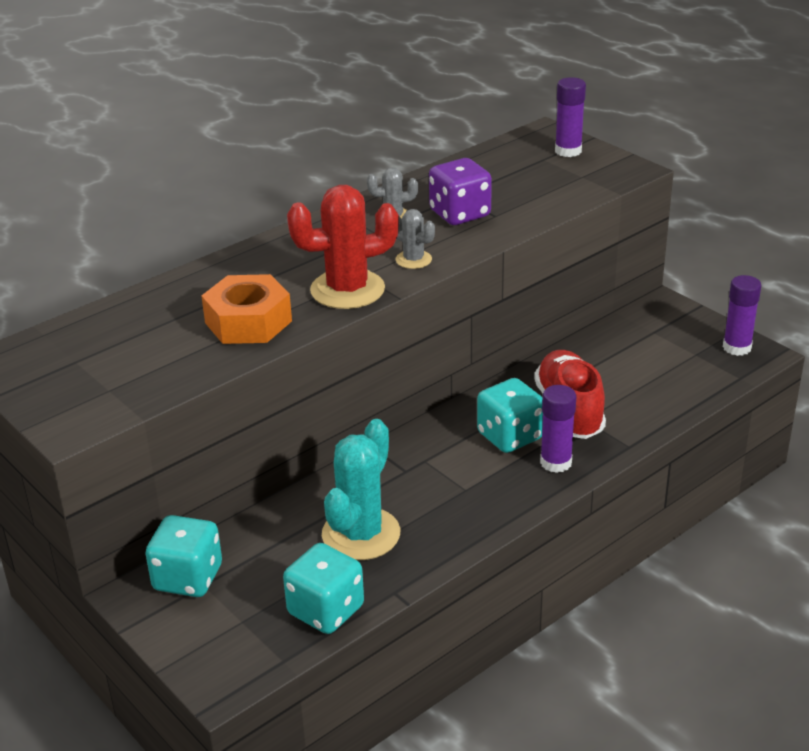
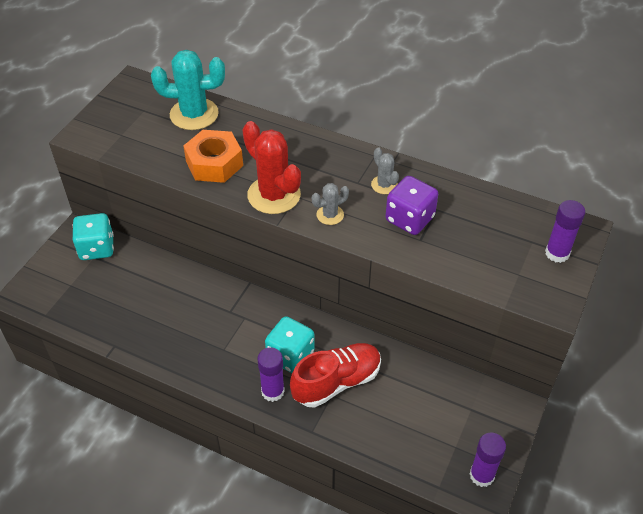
camera: 65 degrees right, 15 degrees up
(326, 610) = (89, 319): turquoise dice -> none
(361, 534) = (160, 311): turquoise cactus -> turquoise cactus (194, 114)
(413, 260) = (330, 215): grey cactus -> grey cactus turned 45 degrees clockwise

